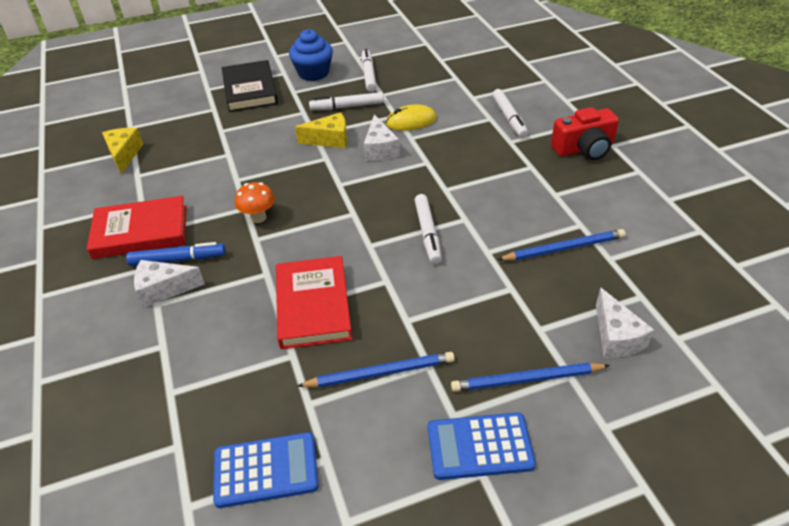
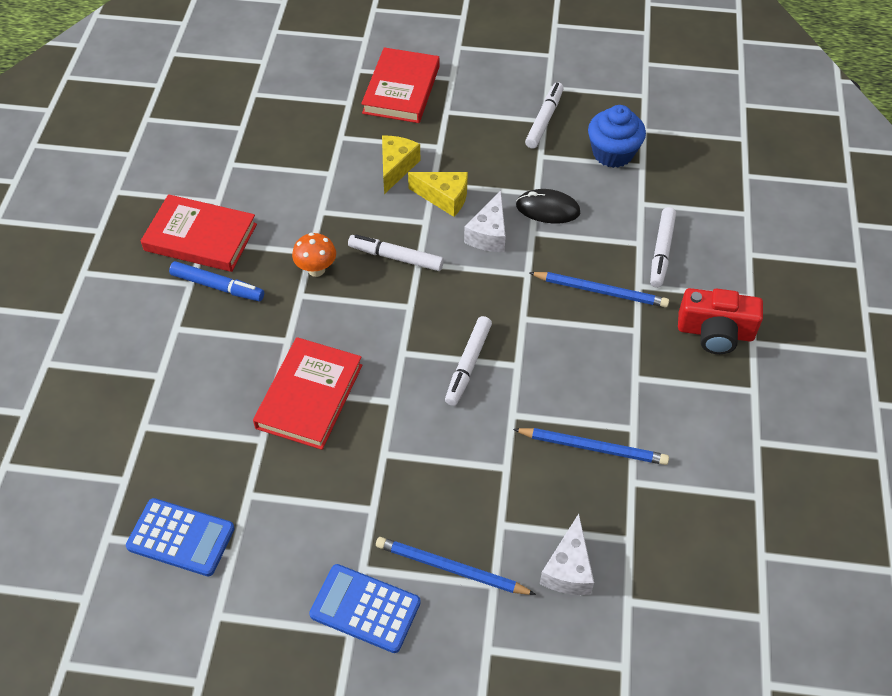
camera: 25 degrees right, 10 degrees up
(124, 155) = (230, 130): yellow cheese -> yellow cheese (396, 167)
(164, 289) = (189, 315): white cheese -> none
(250, 90) = (401, 89): black book -> red book
(313, 73) = (484, 91): blue cupcake -> blue cupcake (612, 153)
(347, 107) = (491, 158): white marker -> white marker (396, 257)
(380, 373) = (326, 495): blue pencil -> blue pencil (601, 291)
(411, 121) = (547, 209): yellow mouse -> black mouse

